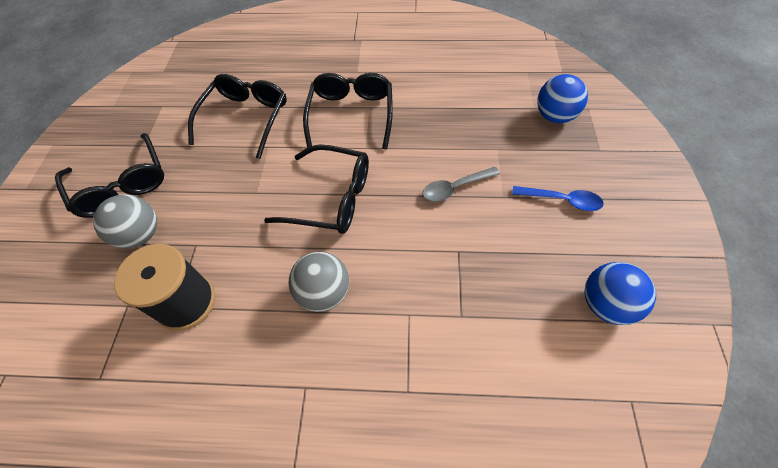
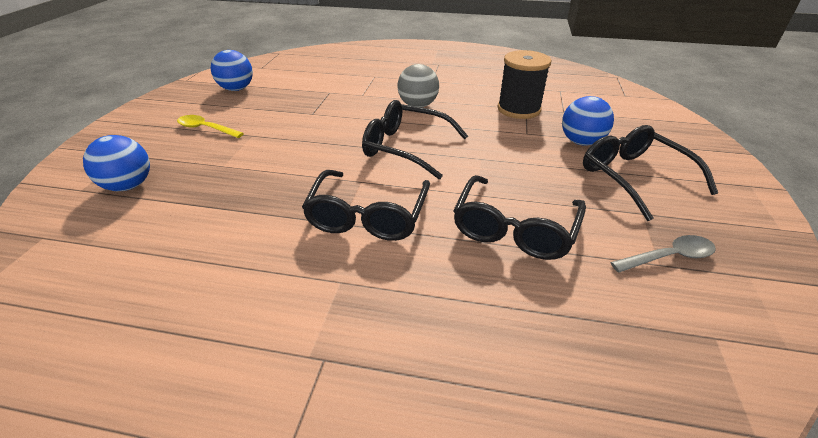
camera: 175 degrees left, 20 degrees down
(141, 235) = (581, 142): grey ball -> blue ball
(455, 188) = (288, 143): grey spoon -> grey spoon (668, 257)
(561, 200) = (206, 129): blue spoon -> yellow spoon

